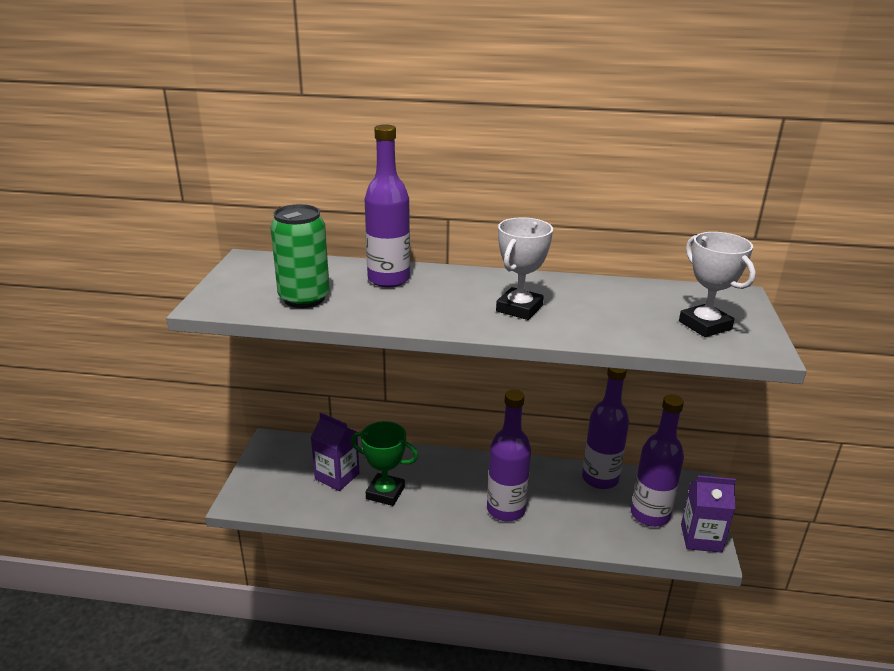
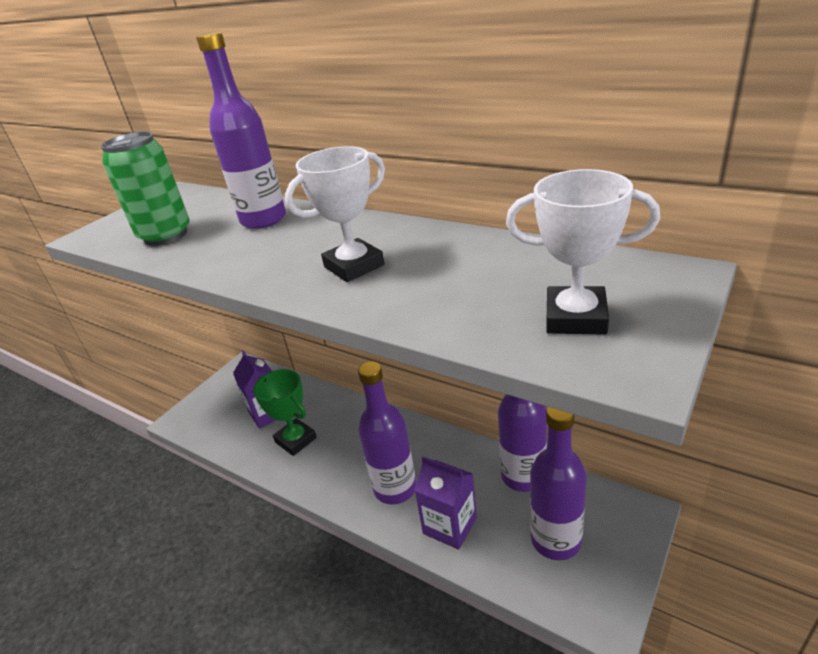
camera: 30 degrees right, 5 degrees up
(701, 538) = (605, 593): purple carton -> purple carton (450, 525)
(705, 325) = (575, 317): white trophy -> white trophy turned 75 degrees counterclockwise

